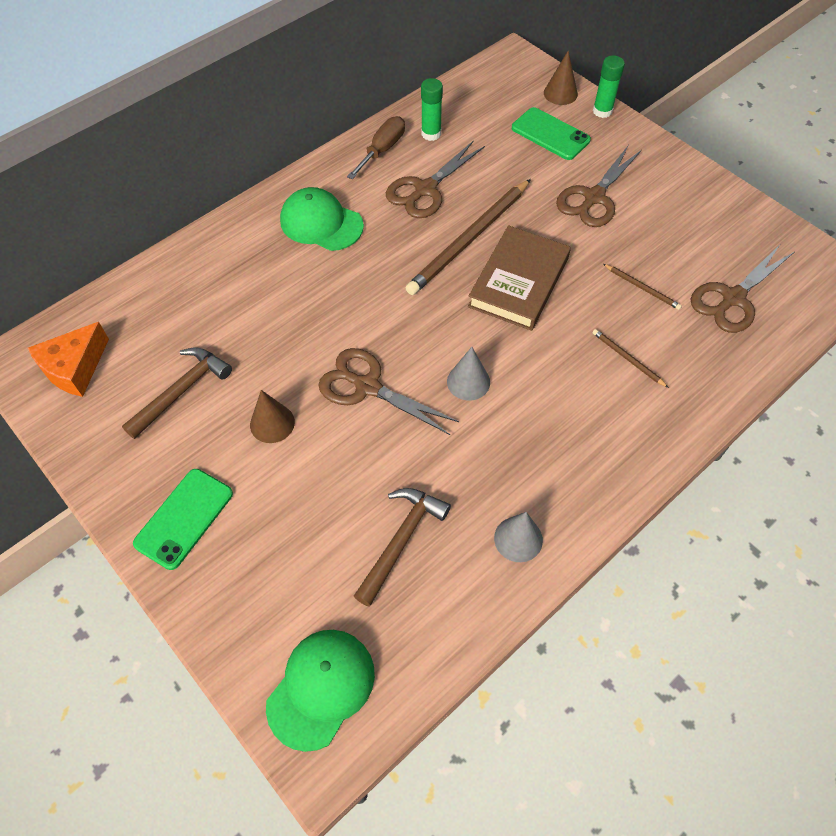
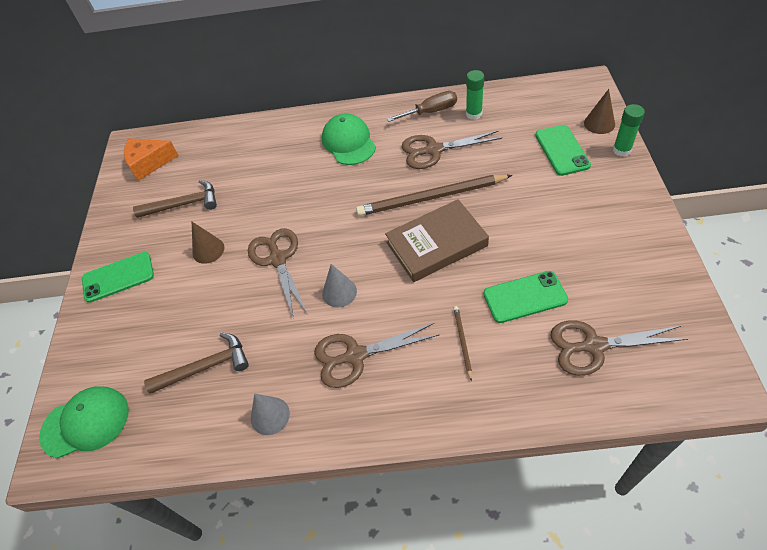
camera: 45 degrees right, 5 degrees down
(594, 197) = (551, 211): brown scissors -> brown scissors (355, 356)
(642, 288) = (525, 297): brown pencil -> green phone

